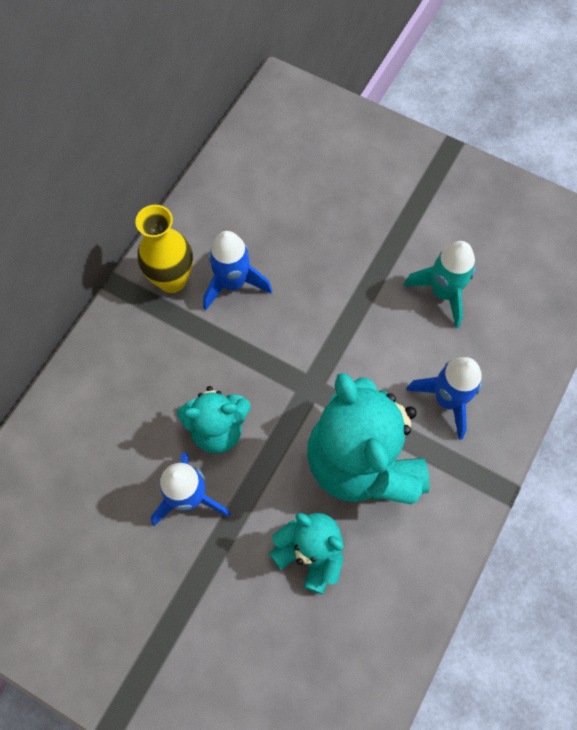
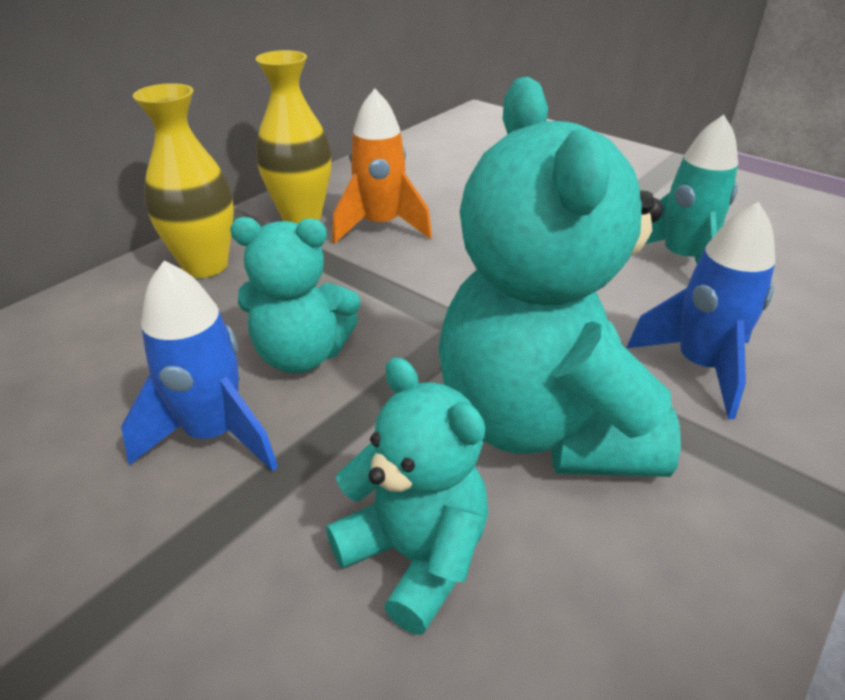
camera: 10 degrees right, 30 degrees down
(125, 350) = (205, 265): none -> yellow vase
(233, 283) = (381, 226): blue rocket -> orange rocket

